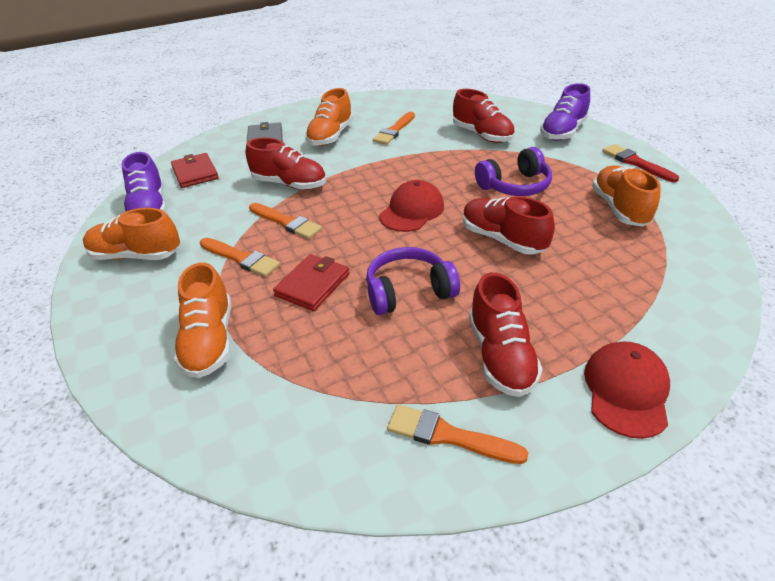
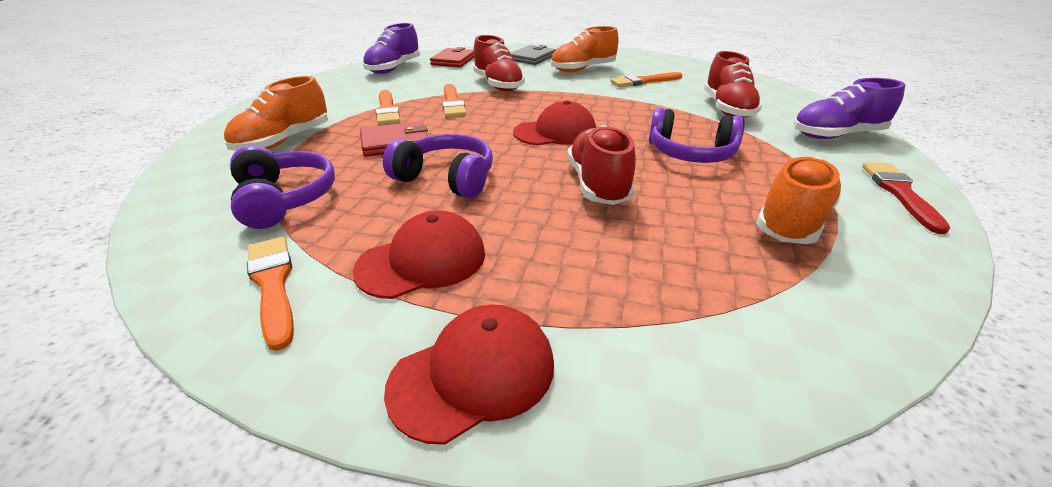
camera: 40 degrees right, 5 degrees down
(136, 255) = (342, 86): orange shoe -> none
(326, 383) = (284, 199): none -> purple headphones
(500, 355) = (422, 261): red shoe -> red cap

